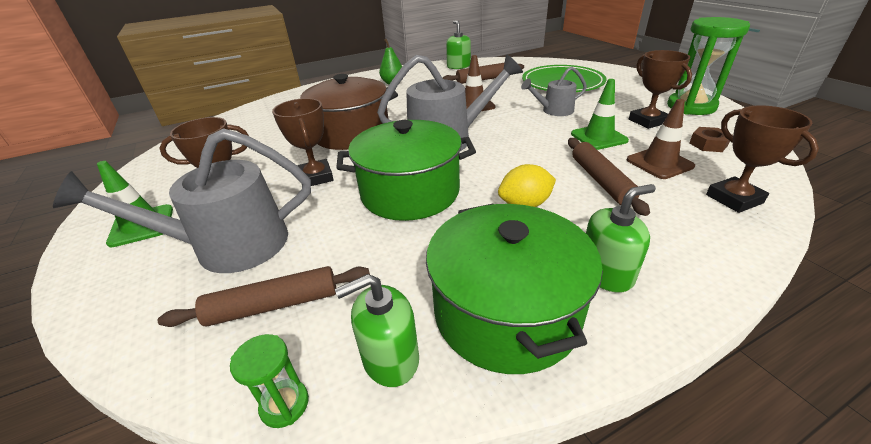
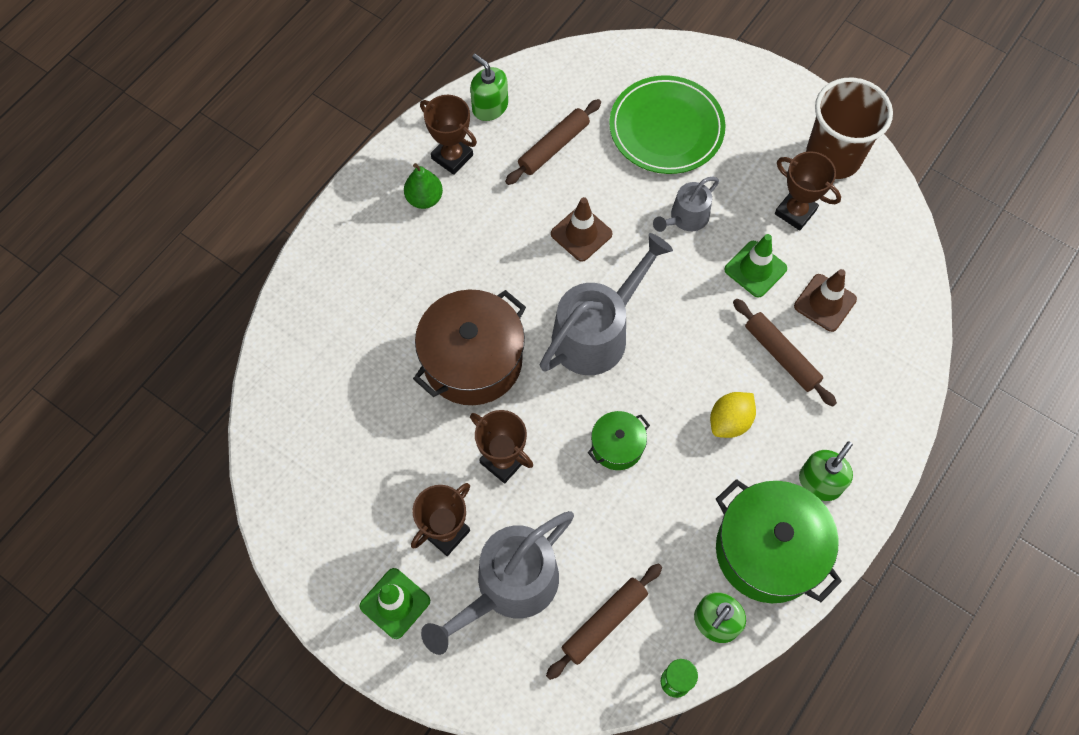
camera: 30 degrees left, 30 degrees up
(410, 192) = (617, 446): green pot -> green pot, size x0.50
(691, 106) = (833, 157): green hourglass -> brown cup
(708, 144) = (862, 247): brown nut -> none
(734, 199) = (893, 343): brown trophy -> brown trophy (452, 157)

